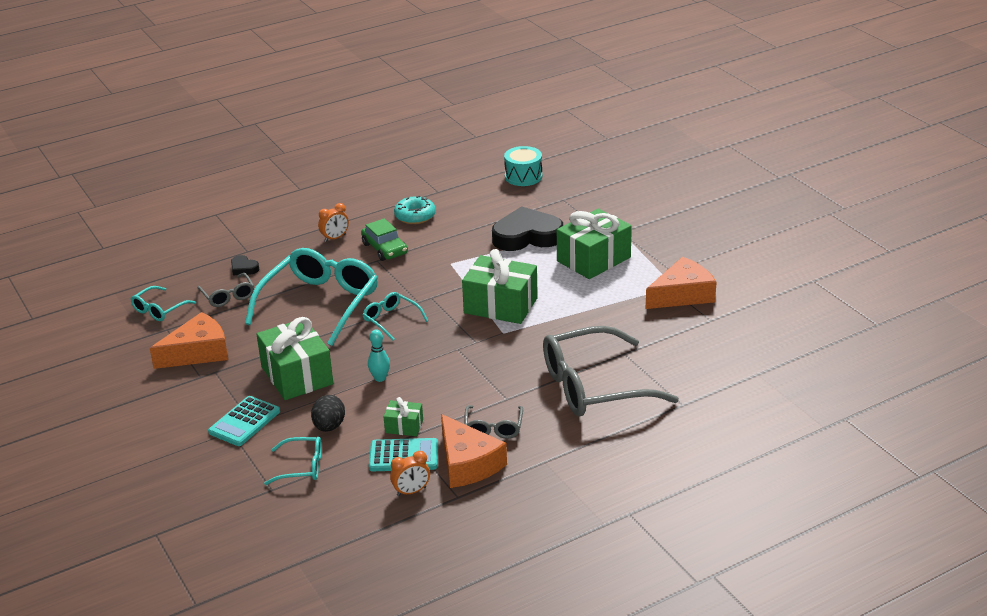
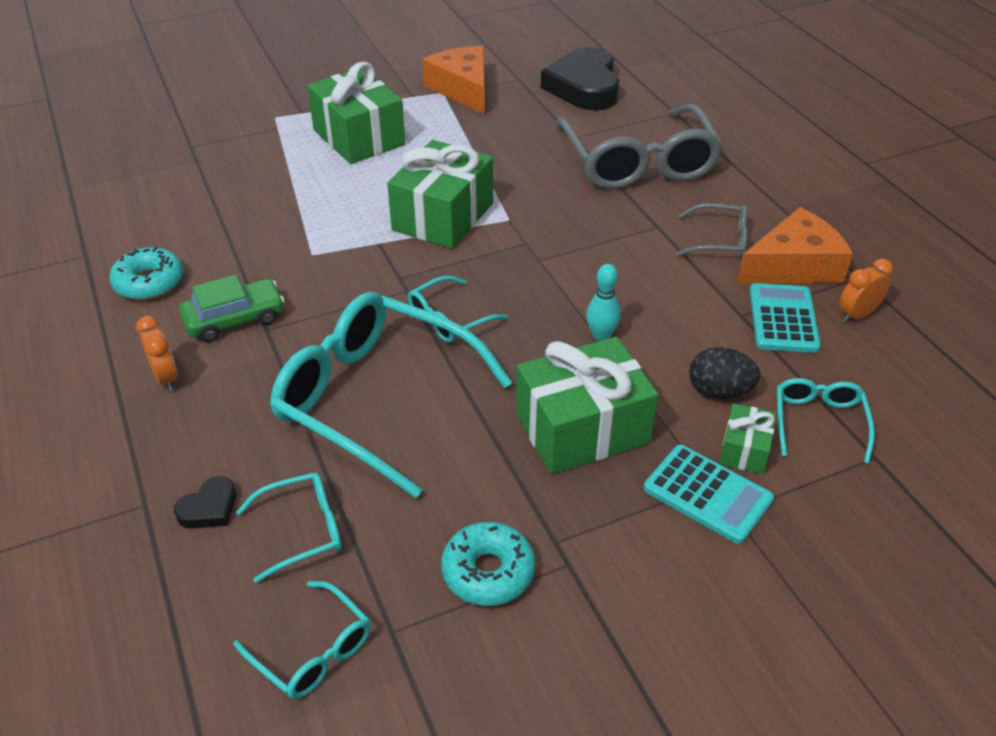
camera: 85 degrees left, 10 degrees up
(198, 352) = (488, 572): orange cheese -> turquoise donut
(228, 296) = (302, 530): grey glasses -> turquoise glasses
(404, 426) = (717, 316): green gift -> green gift (744, 450)
(411, 491) = (857, 315): orange clock -> orange clock turned 105 degrees counterclockwise
(523, 176) = (101, 173): turquoise drum -> none
(527, 236) = (273, 182): black heart -> black heart (584, 87)

